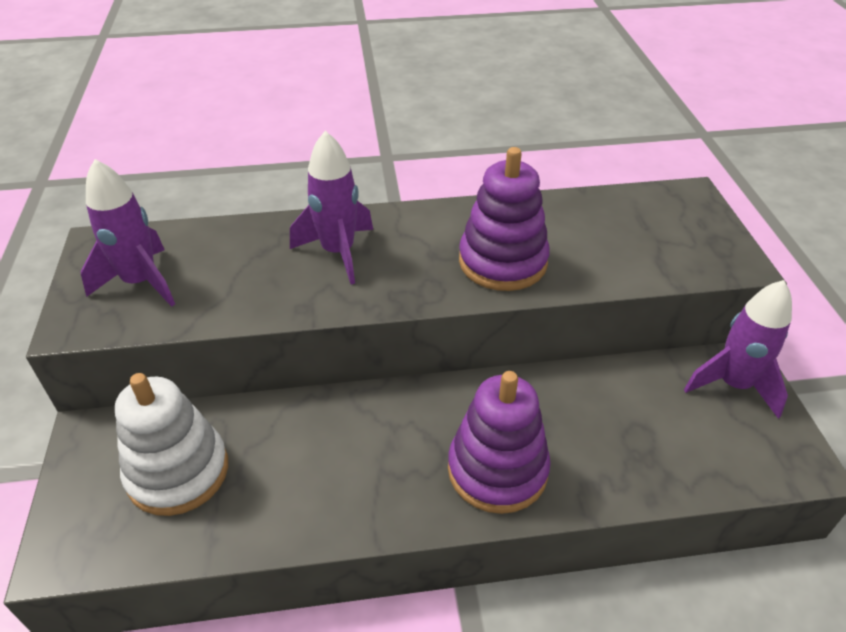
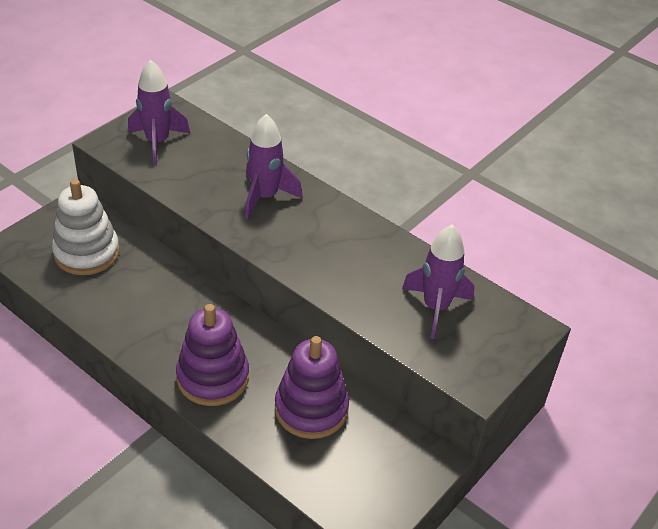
camera: 45 degrees right, 0 degrees up
(502, 262) = (339, 269): purple stacking toy -> purple stacking toy (311, 409)
(733, 385) = (406, 462): purple rocket -> purple rocket (435, 308)

